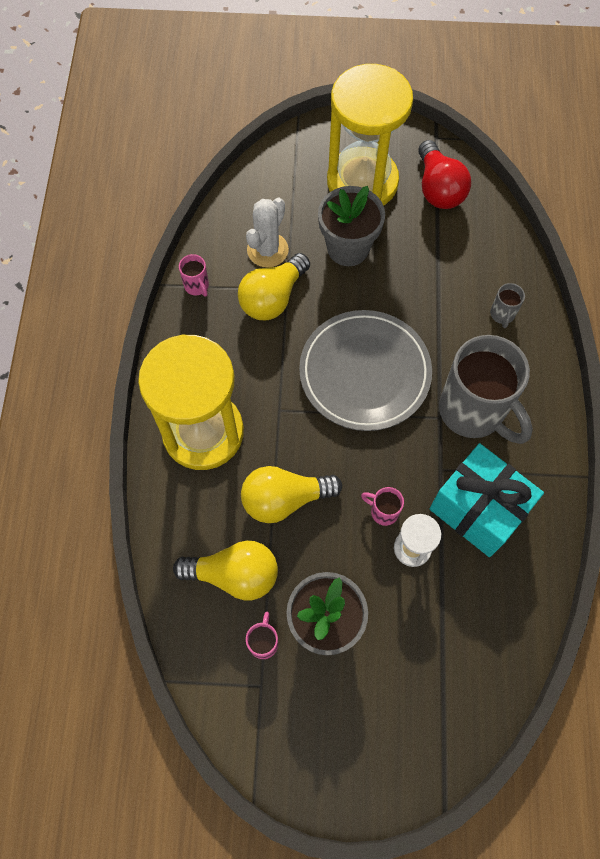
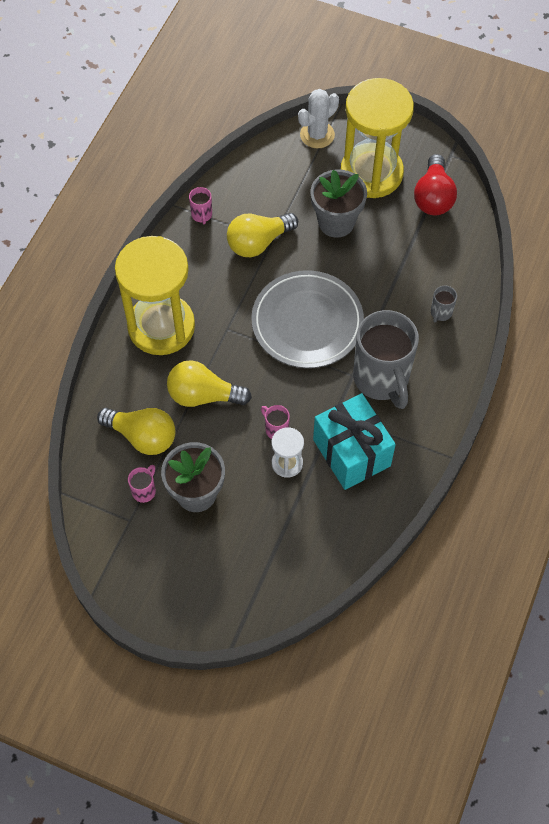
camera: 20 degrees right, 5 degrees down
(267, 250) = (270, 204): white cactus -> white cactus (317, 135)

